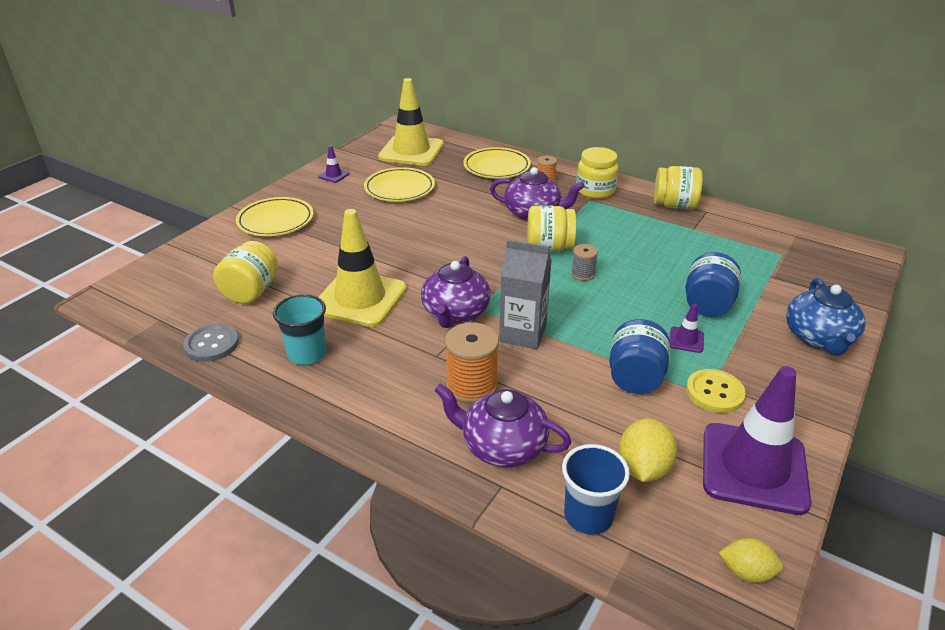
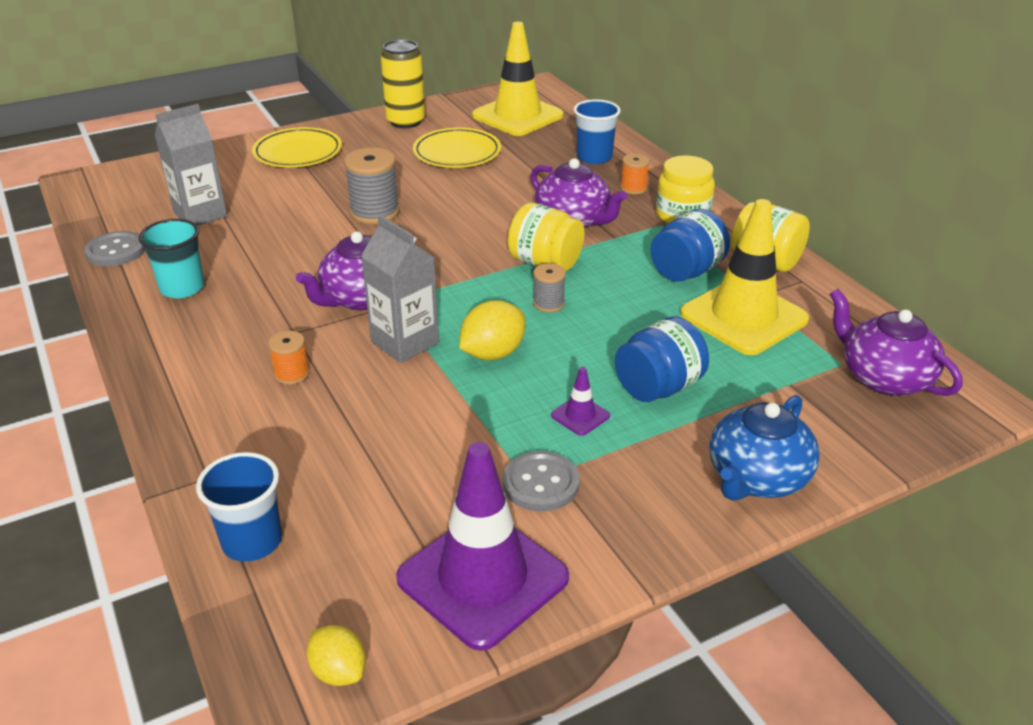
camera: 30 degrees right, 0 degrees up
(251, 292) = (200, 214): yellow jar -> grey carton
(333, 175) = (405, 121): purple traffic cone -> yellow can
(360, 298) = (288, 252): yellow traffic cone -> yellow traffic cone (743, 317)
(390, 248) = (374, 212): none -> grey spool
(471, 386) = (292, 374): orange spool -> orange spool, size x0.56
(496, 167) = (594, 157): yellow plate -> blue cup
(502, 446) = (251, 442): purple teapot -> purple teapot (884, 377)
(635, 377) = (469, 432): blue jar -> blue jar (686, 271)
(643, 468) = (362, 523): yellow lemon -> yellow lemon (493, 353)
(714, 392) = (540, 483): yellow button -> grey button

